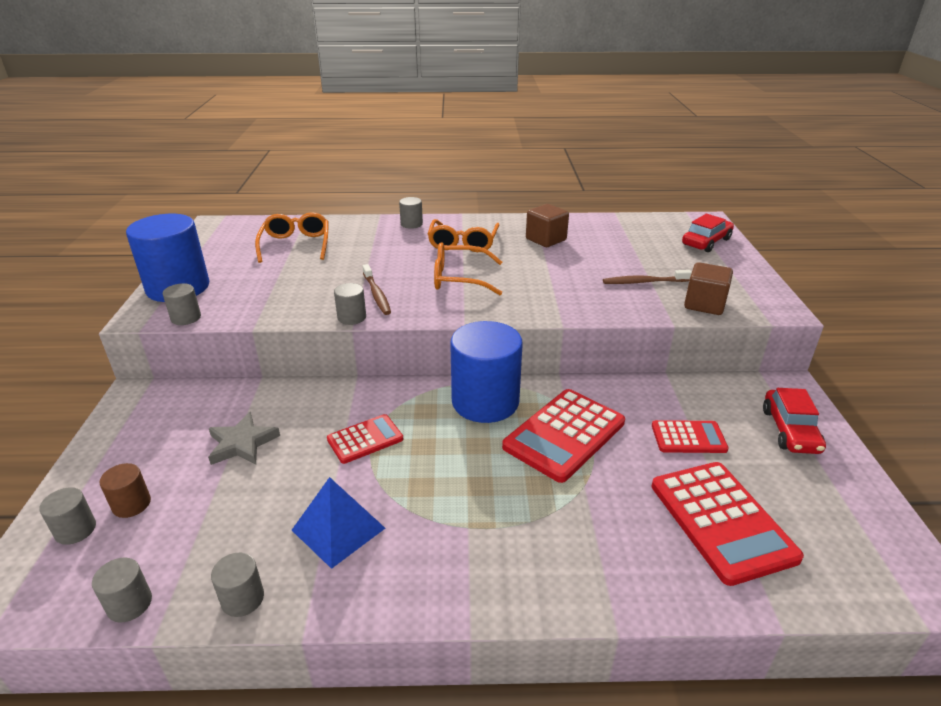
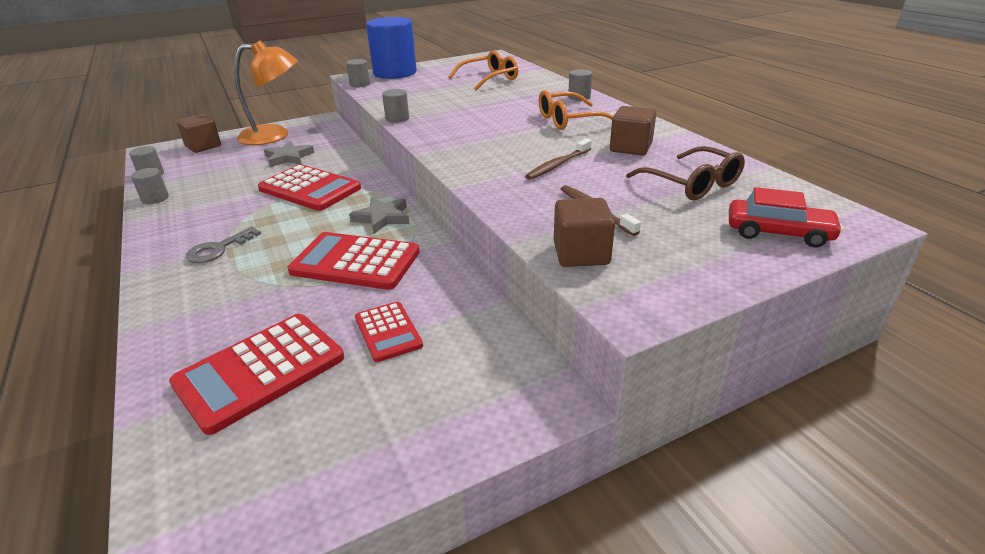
camera: 65 degrees right, 0 degrees up
(75, 530) = (203, 146): grey cylinder -> brown cube
(131, 504) = (225, 150): brown cylinder -> none
(137, 446) = (275, 135): none -> orange lamp
(338, 529) = (216, 206): blue pyramid -> none
(365, 439) = (310, 189): red calculator -> red calculator, size x1.75
(376, 294) = (439, 117): brown toothbrush -> brown toothbrush (558, 165)
(458, 278) = (497, 134): orange glasses -> none
(467, 534) = (219, 249): none -> grey key
(485, 402) = (382, 218): blue cylinder -> grey star
(625, 241) = (693, 184): none -> brown glasses
(790, 430) = (445, 409): red car -> none

